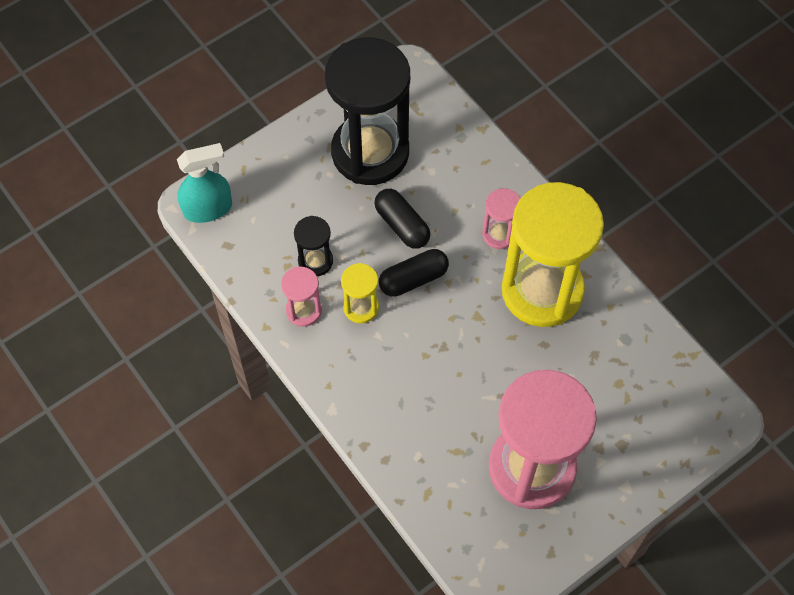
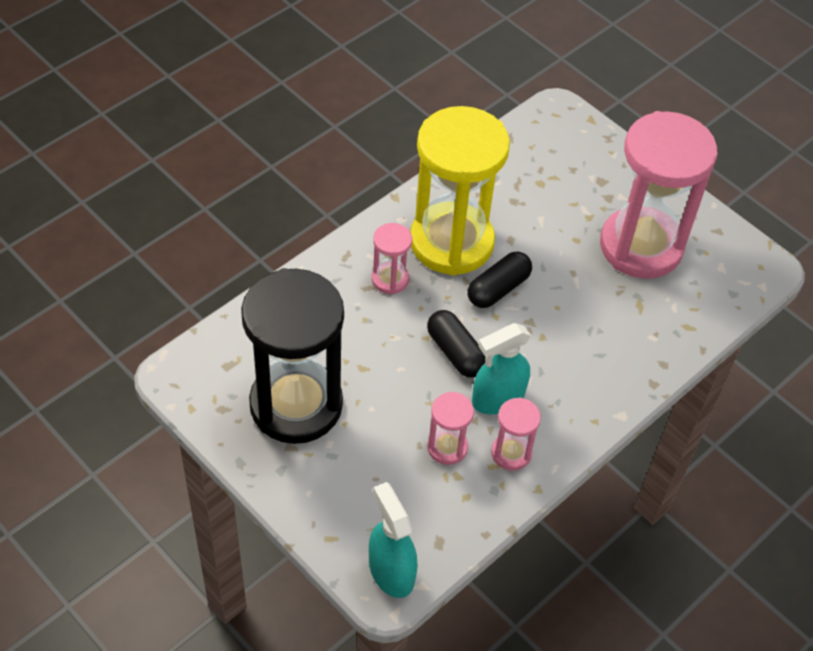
camera: 100 degrees left, 10 degrees down
(315, 261) = (447, 447): black hourglass -> pink hourglass
(361, 307) = (498, 398): yellow hourglass -> turquoise spray bottle
(402, 225) = (390, 367): black capsule -> black capsule (498, 289)

